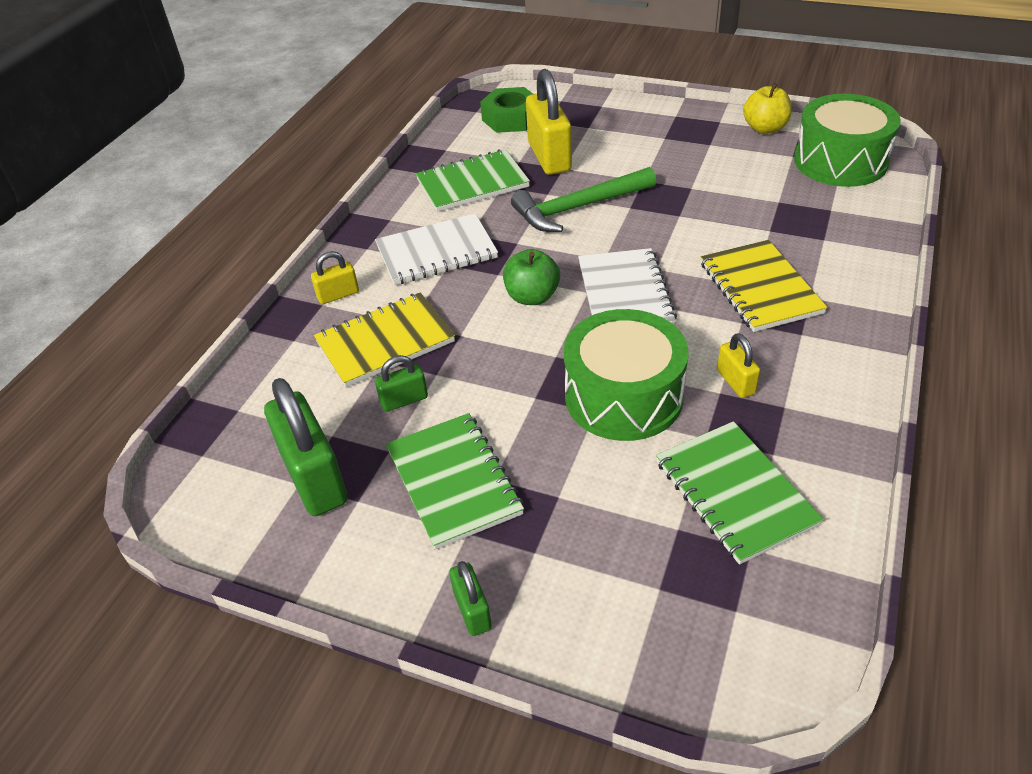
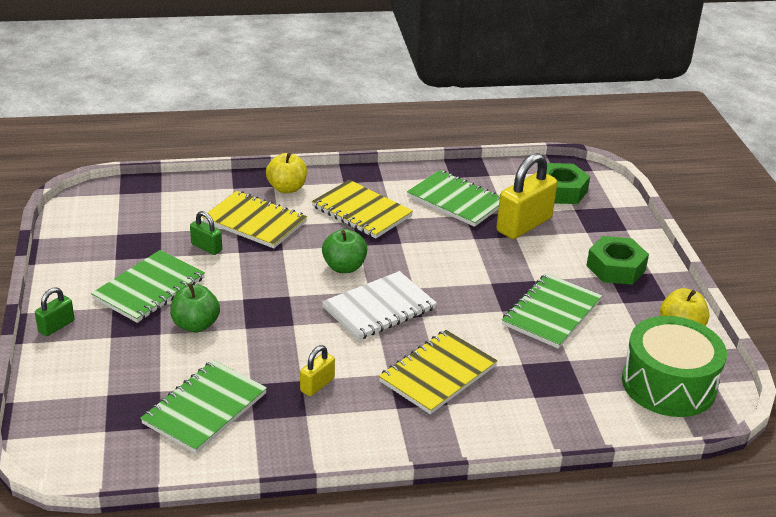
camera: 55 degrees right, 10 degrees down
(314, 478) = (124, 237): green padlock -> none
(338, 295) = (287, 188): yellow padlock -> yellow apple
(436, 252) = (361, 211): white notebook -> yellow notebook
(562, 456) = (196, 325): none -> green apple
(578, 208) = (467, 258): green hammer -> none
(623, 396) = (268, 336): green drum -> none
(656, 131) = (615, 268): none -> green nut
(702, 188) = (551, 313): none -> green notebook

